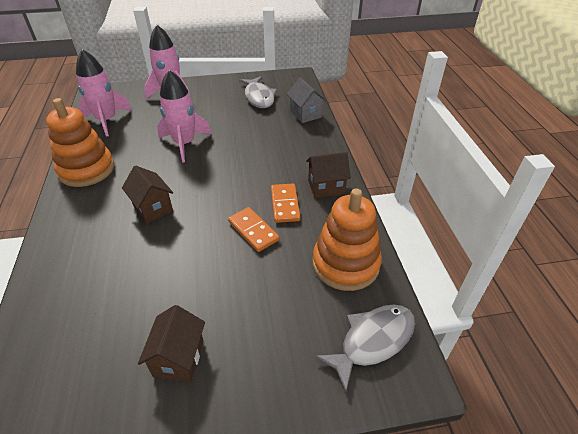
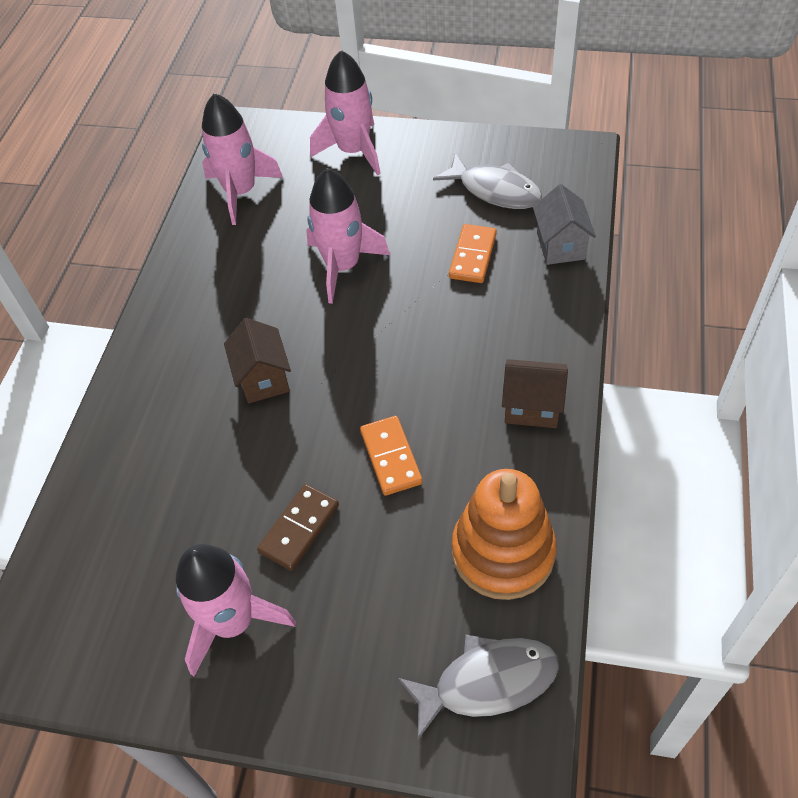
camera: 25 degrees right, 10 degrees up
(86, 170) = (191, 284): orange stacking toy -> none
(179, 358) = (233, 621): brown house -> pink rocket
(207, 285) = (299, 528): none -> brown domino
(259, 97) = (495, 190): grey fish -> grey fish turned 60 degrees counterclockwise
(285, 204) = (455, 423): orange domino -> orange domino (473, 256)

